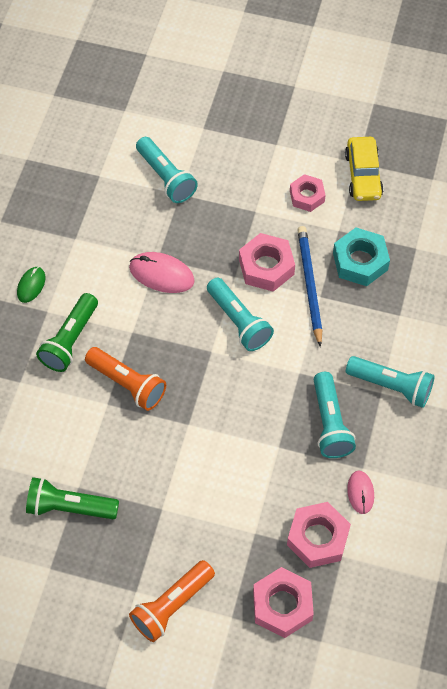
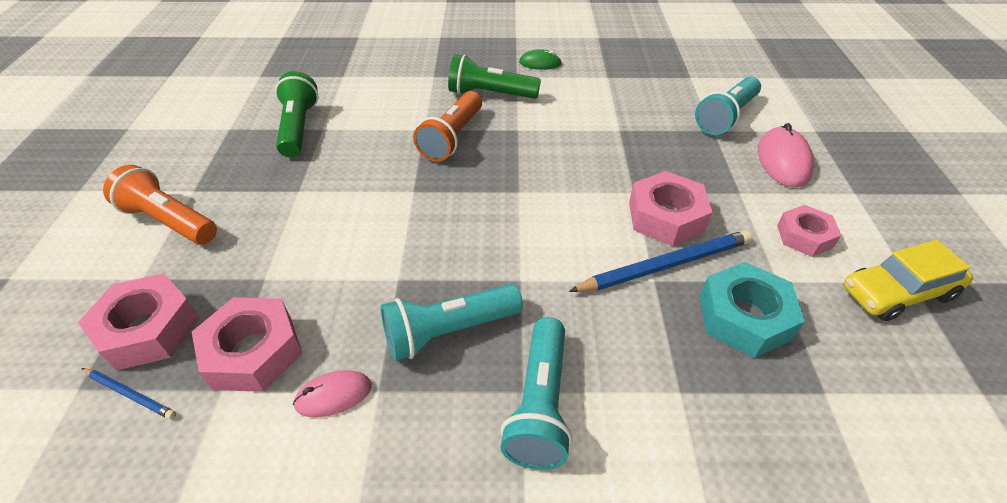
camera: 75 degrees right, 15 degrees down
(161, 274) = (600, 136): pink mouse -> pink mouse (783, 160)
(239, 322) = (571, 207): turquoise flashlight -> none
(332, 608) = (130, 394): none -> blue pencil

